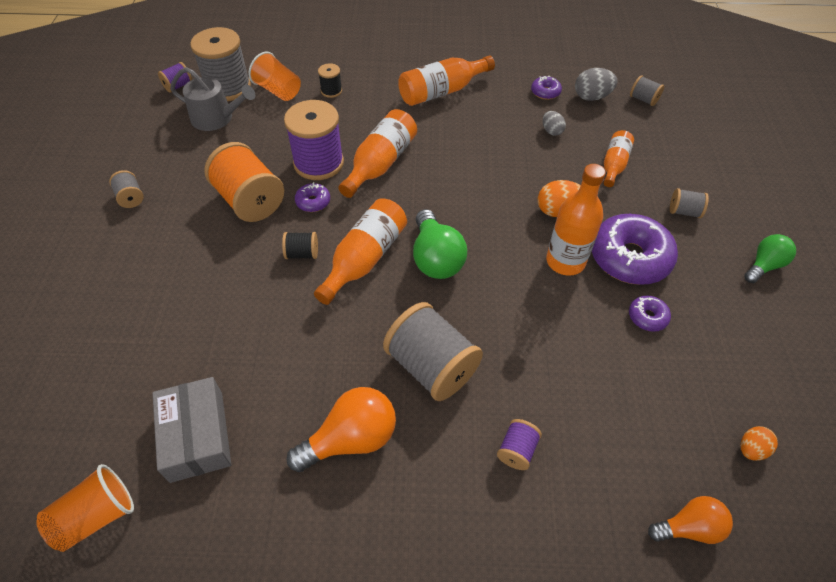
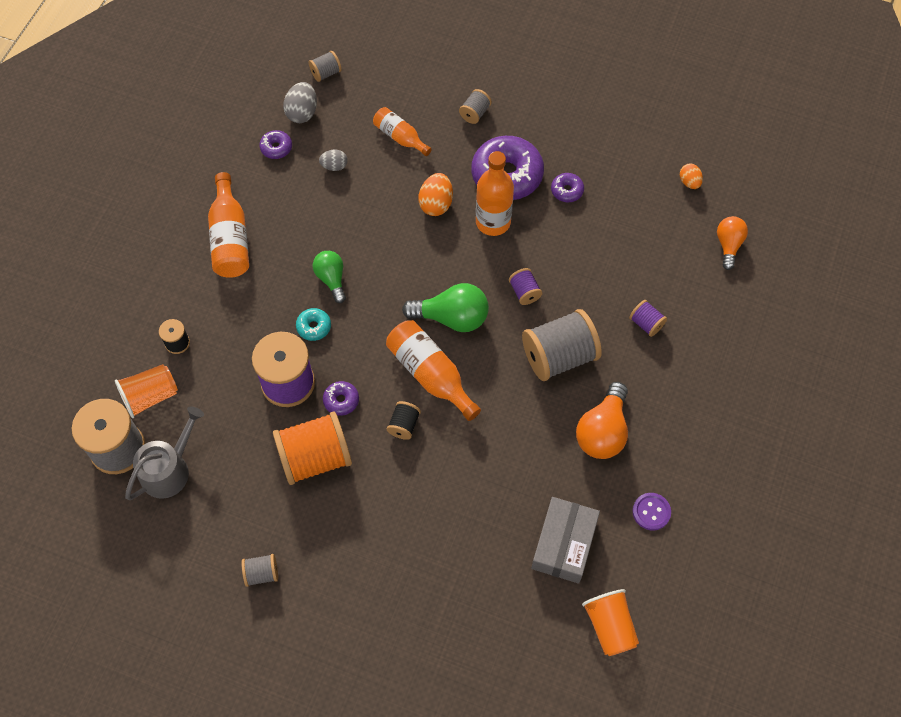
camera: 70 degrees left, 10 degrees up
(178, 86) = (87, 503): purple spool -> purple spool (524, 292)
(196, 436) = (564, 544): grey box -> grey box turned 75 degrees counterclockwise
(257, 527) = (651, 512): none -> purple button
(351, 439) = (602, 431): orange light bulb -> orange light bulb turned 150 degrees counterclockwise
(380, 163) = (314, 327): orange bottle -> turquoise donut
(764, 265) = (549, 90): green light bulb -> green light bulb (331, 279)

